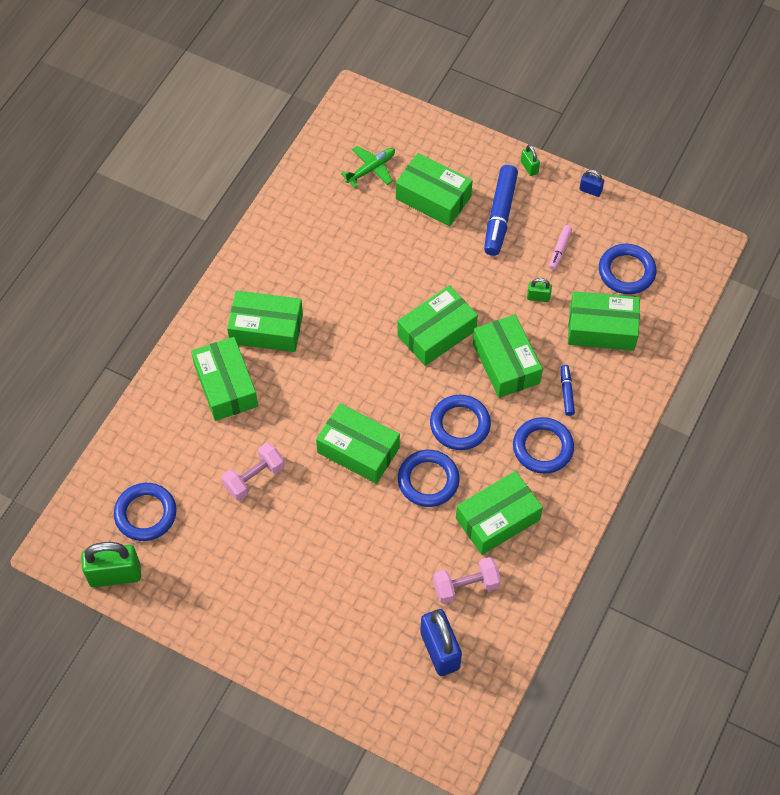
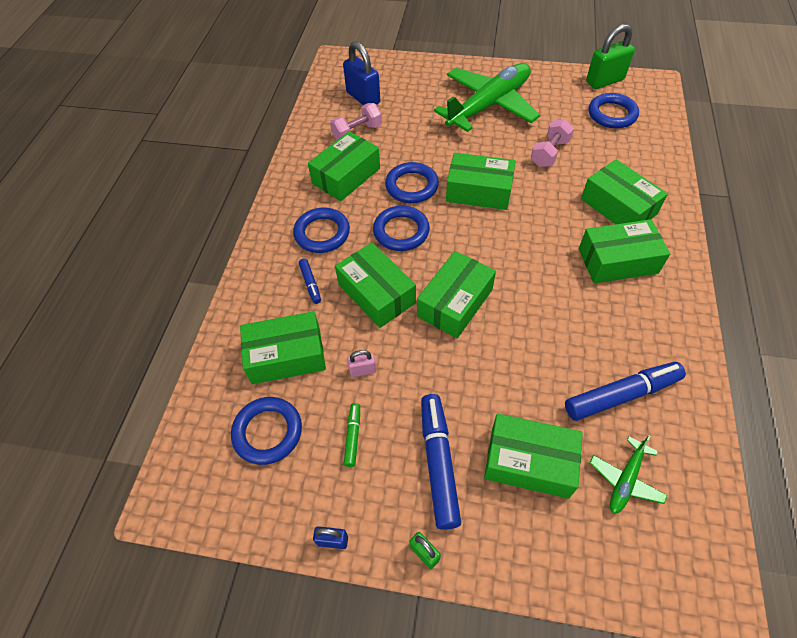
camera: 165 degrees right, 5 degrees down
(284, 579) = (488, 105): none -> green plane
(338, 220) = (621, 395): none -> blue marker
(538, 297) = (363, 370): green padlock -> pink padlock
(559, 250) = (353, 436): pink marker -> green marker

